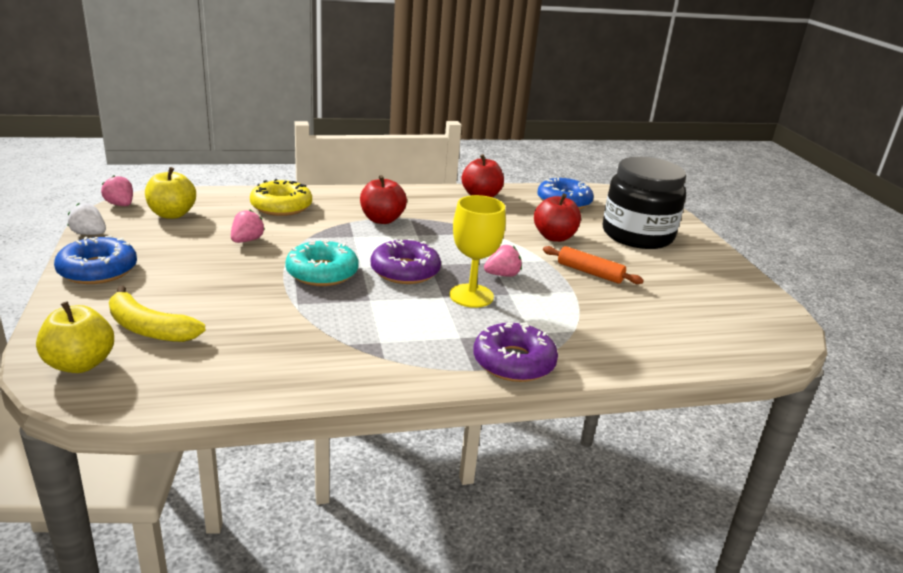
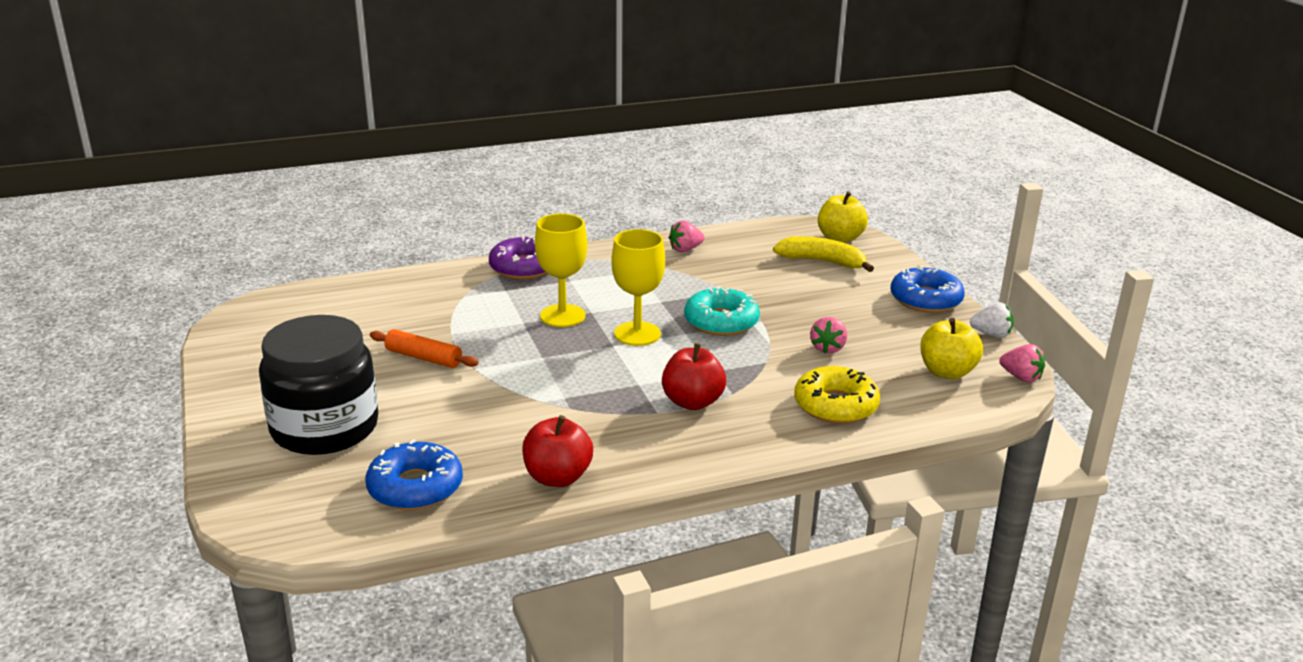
camera: 175 degrees right, 0 degrees up
(405, 271) = (637, 334): purple donut -> yellow goblet
(502, 275) = (529, 342): pink strawberry -> pink strawberry (685, 249)
(554, 237) = (453, 406): red apple -> none

